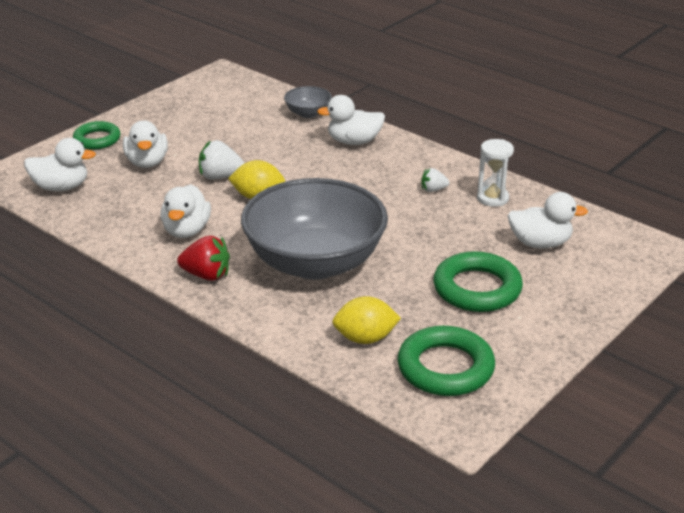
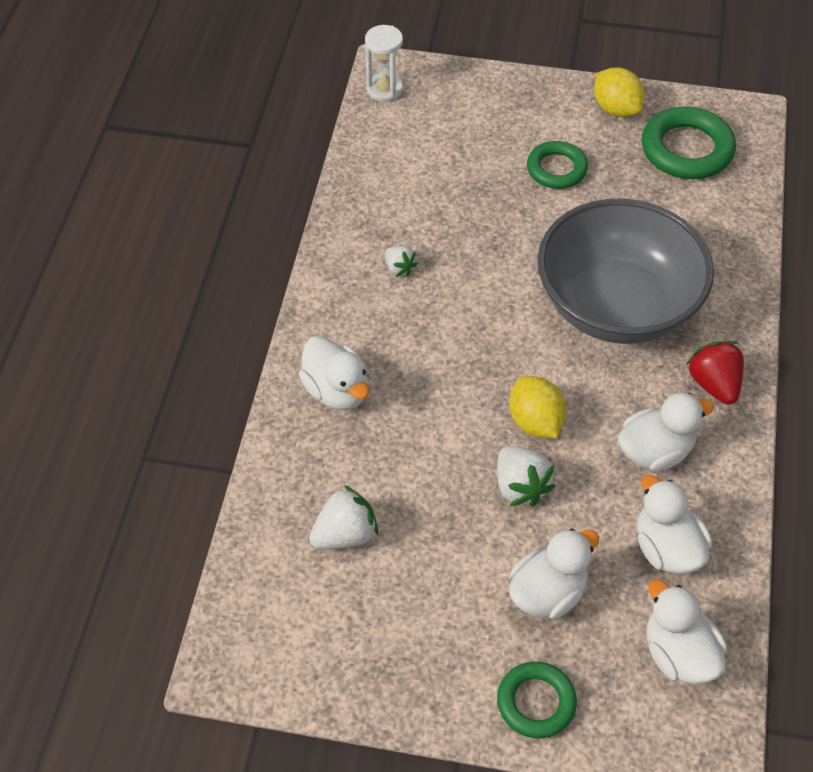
camera: 120 degrees left, 20 degrees up
(255, 118) = (345, 535): none -> white strawberry
(308, 113) = (290, 479): grey bowl -> none
(365, 338) = (697, 215): yellow lemon -> yellow lemon (616, 109)
(477, 288) = (556, 169): green ring -> green ring, size x0.65
(492, 198) = (381, 213): white hourglass -> white hourglass (384, 89)
(540, 243) = (442, 150): white duck -> white duck (667, 549)

